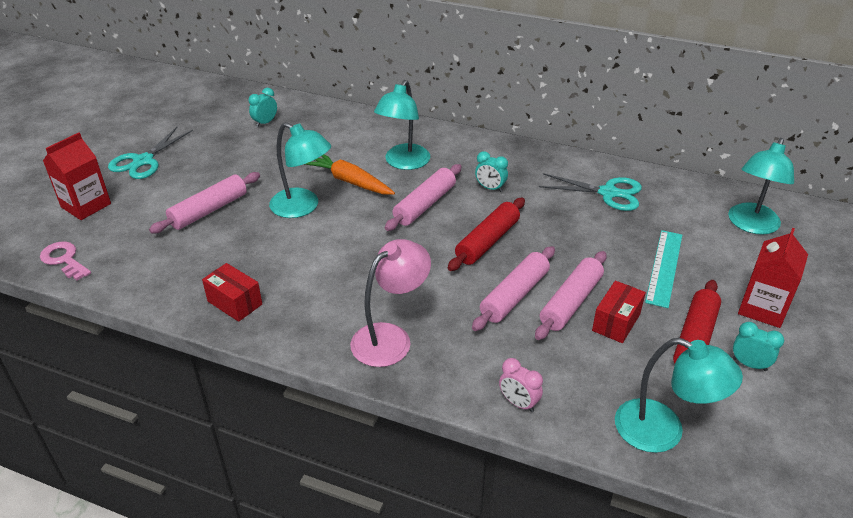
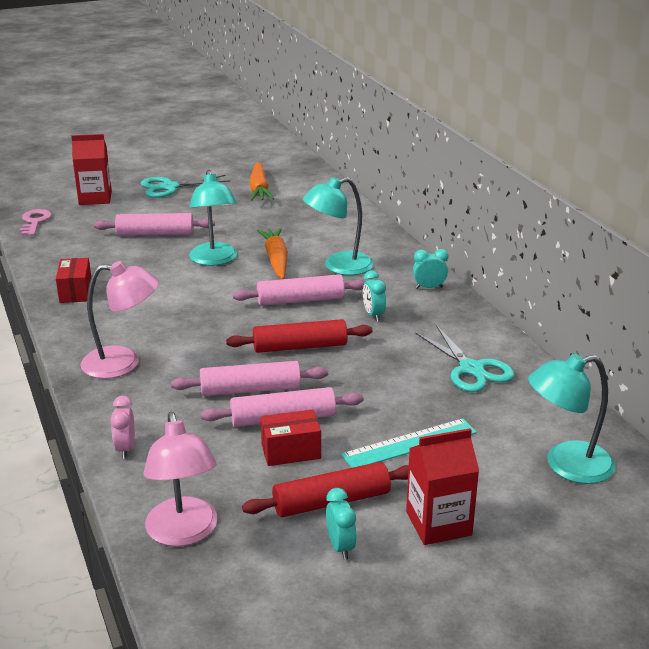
camera: 45 degrees right, 10 degrees down
(229, 127) = (259, 189): none -> orange carrot
(265, 123) = (288, 197): turquoise clock -> turquoise clock (429, 287)
(663, 432) = (183, 533): turquoise lamp -> pink lamp

